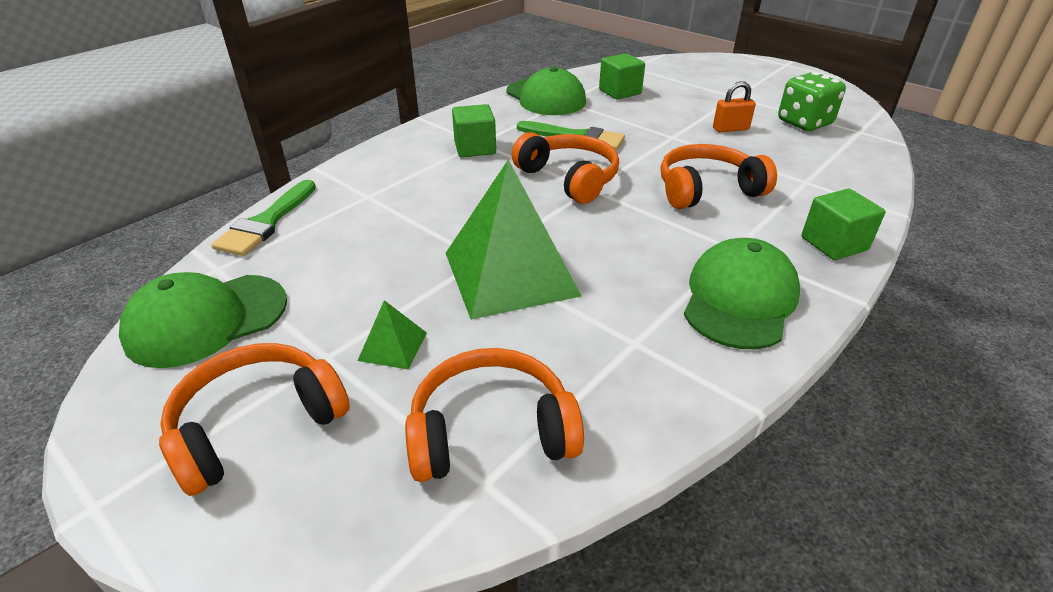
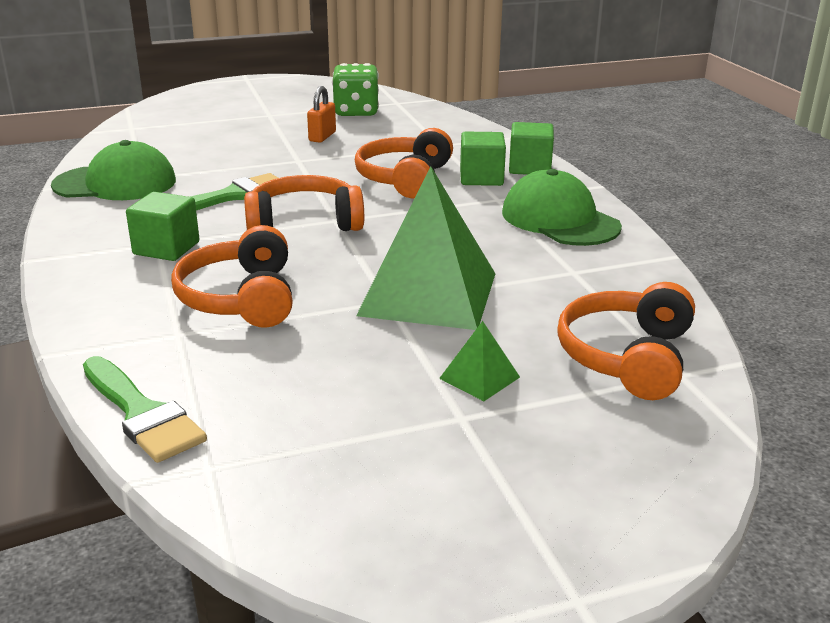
camera: 60 degrees left, 10 degrees down
(206, 320) = (316, 488): green cap -> none
(257, 424) = (531, 475): orange headphones -> orange headphones (240, 298)
(620, 92) = (171, 150): green cube -> green cube (481, 178)

